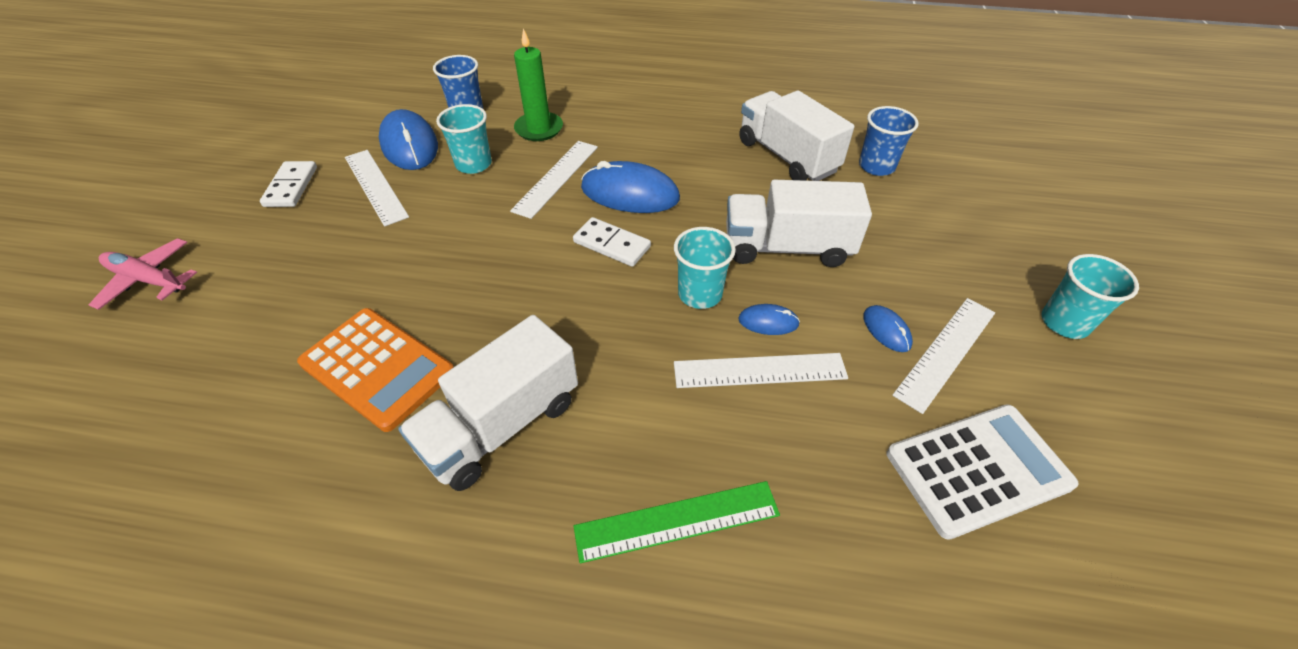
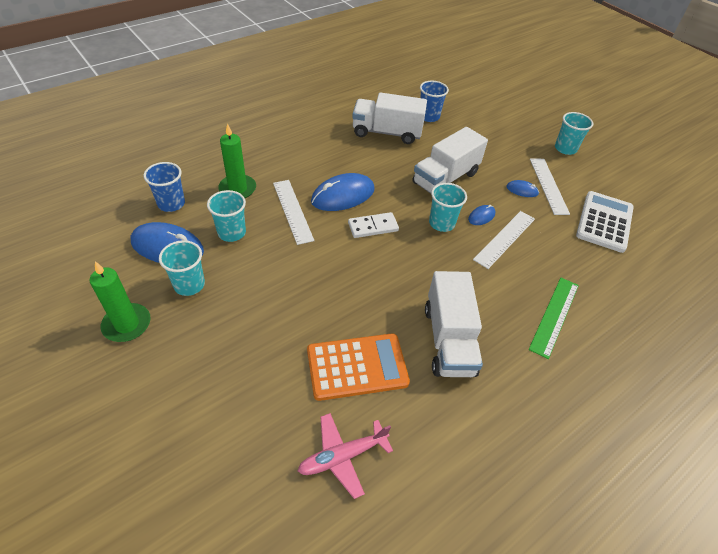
camera: 50 degrees left, 0 degrees up
(148, 280) = (128, 447): pink plane -> pink plane (343, 456)
(291, 187) = (127, 324): white domino -> green candle
(375, 186) = (189, 285): white ruler -> turquoise cup

